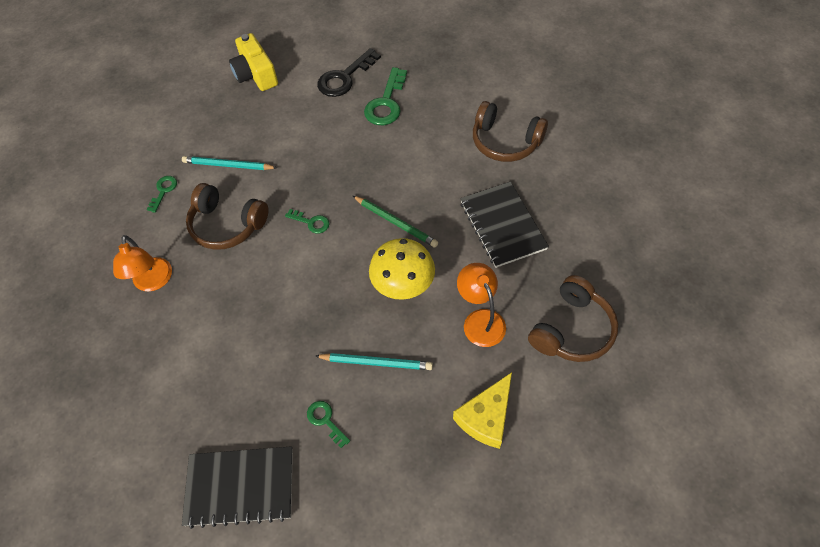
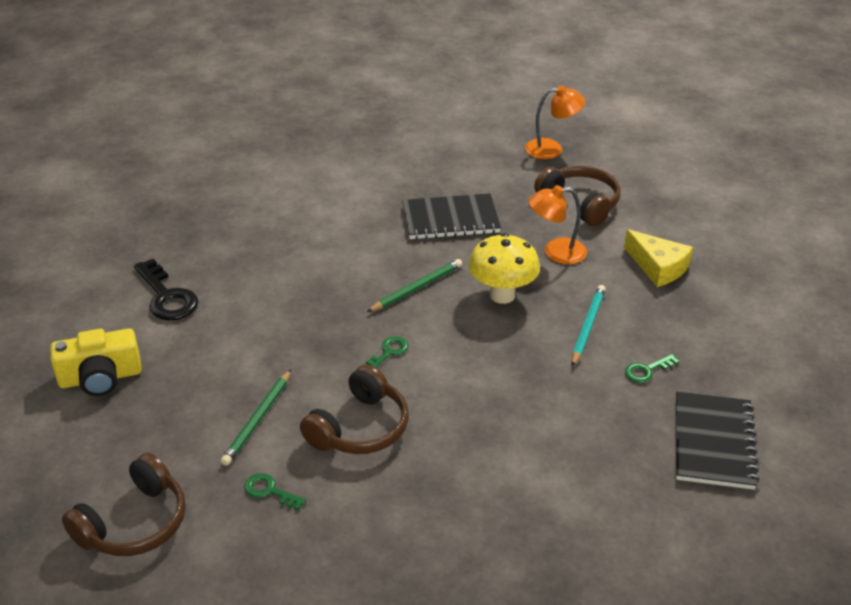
camera: 80 degrees left, 20 degrees down
(153, 282) = (424, 508): orange lamp -> orange lamp (552, 149)
(228, 165) = (258, 420): turquoise pencil -> green pencil
(386, 103) = (234, 269): green key -> none
(505, 142) = (343, 198): brown headphones -> brown headphones (134, 523)

